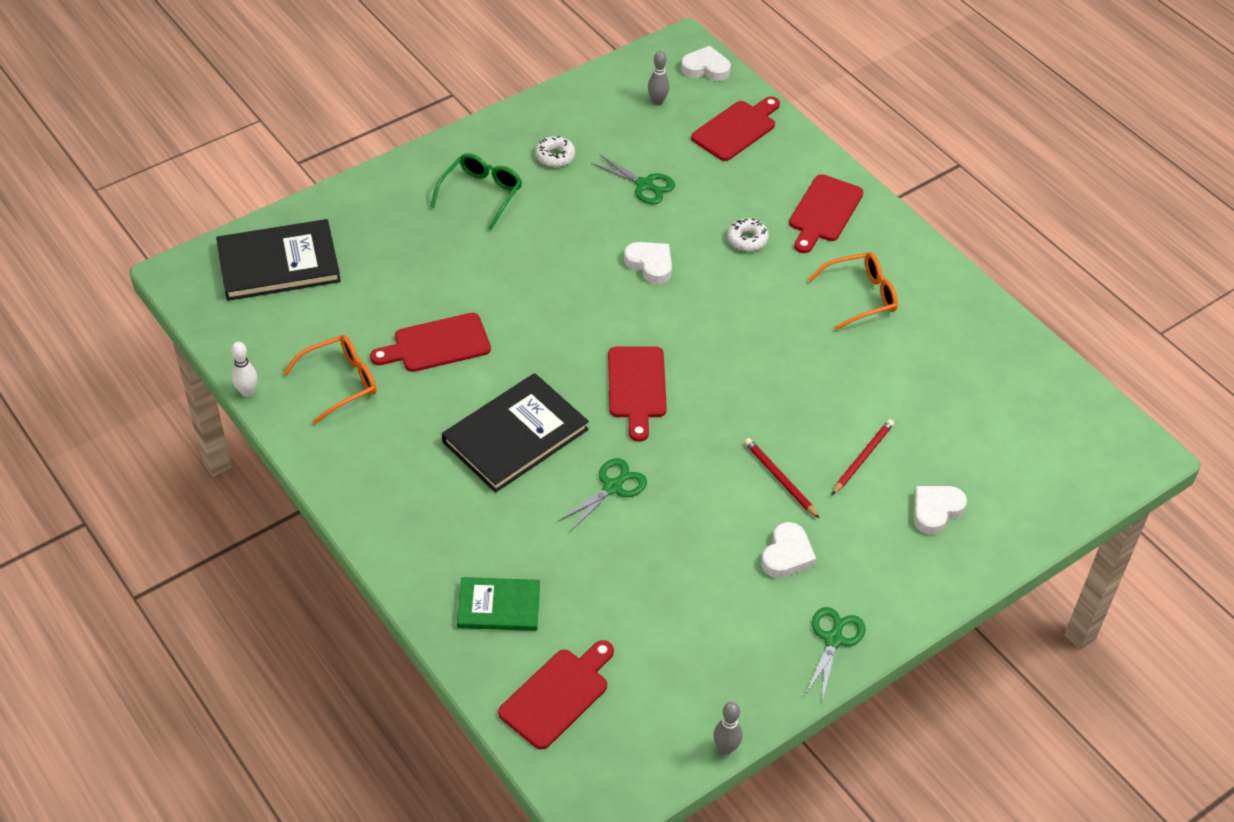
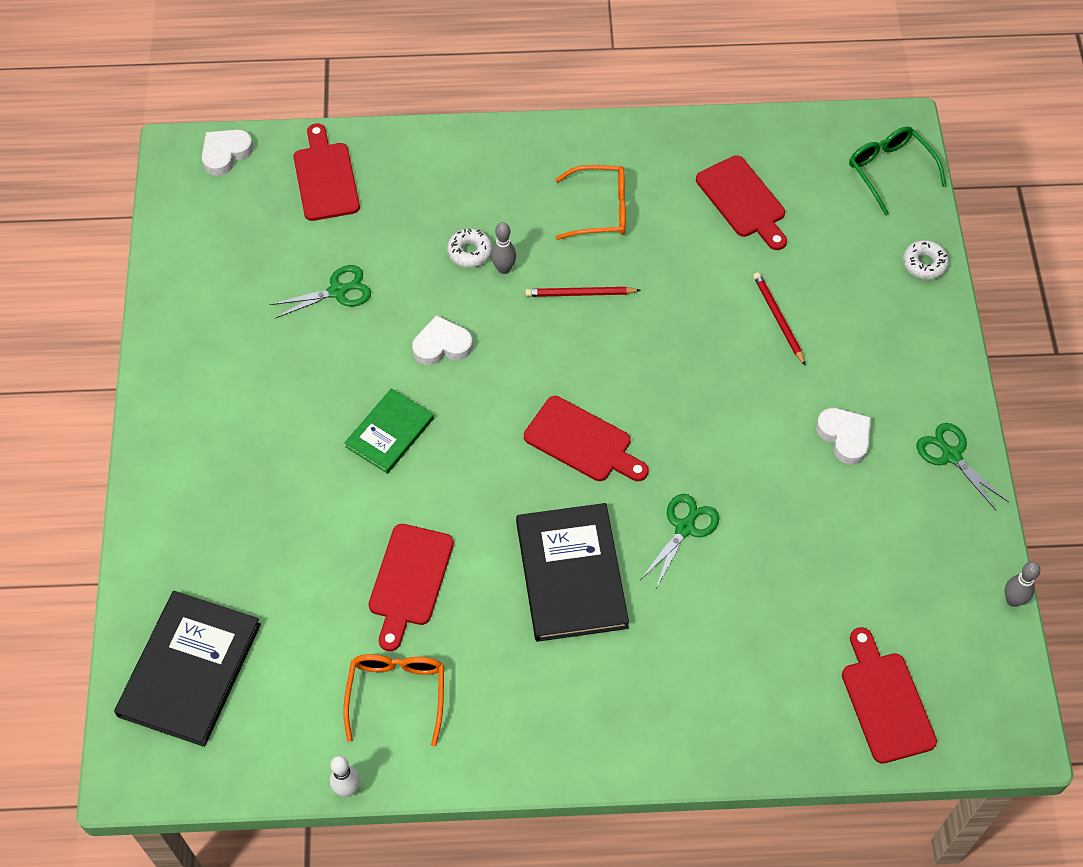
camera: 55 degrees left, 10 degrees up
(481, 194) = (239, 434): green glasses -> green glasses (890, 171)
(499, 606) = (760, 697): green book -> green book (390, 432)
(555, 156) = (239, 342): white donut -> white donut (924, 264)
(613, 487) = (685, 528): green scissors -> green scissors turned 45 degrees clockwise
(657, 102) = (237, 217): grey bowling pin -> grey bowling pin (504, 269)
(780, 479) = (760, 393): red pencil -> red pencil (580, 294)
(824, 212) = (481, 175): red cutting board -> red cutting board (743, 200)
(860, 296) = (600, 210): orange glasses -> orange glasses turned 75 degrees clockwise
(935, 511) = (866, 302): white heart -> none

